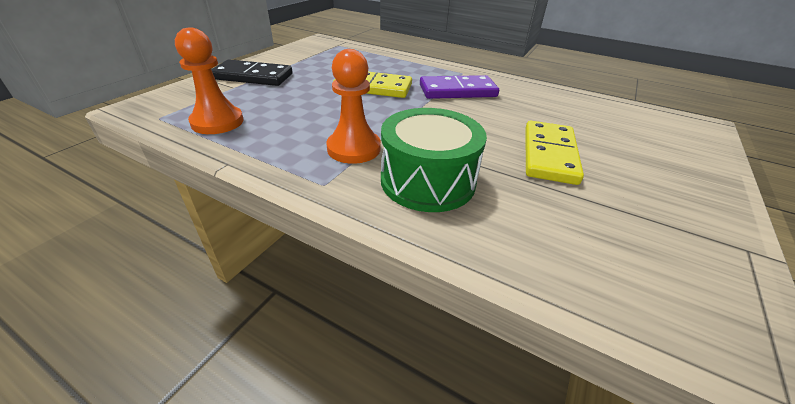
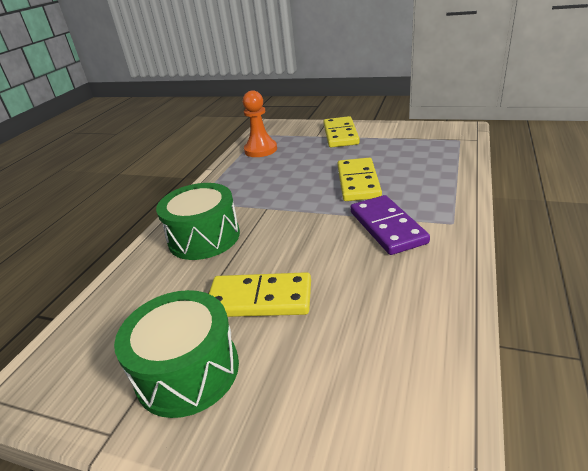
camera: 85 degrees right, 5 degrees down
(253, 76) = (340, 134): black domino -> yellow domino
(354, 148) = (241, 200): orange pawn -> none
(652, 200) = (187, 371): none -> green drum

